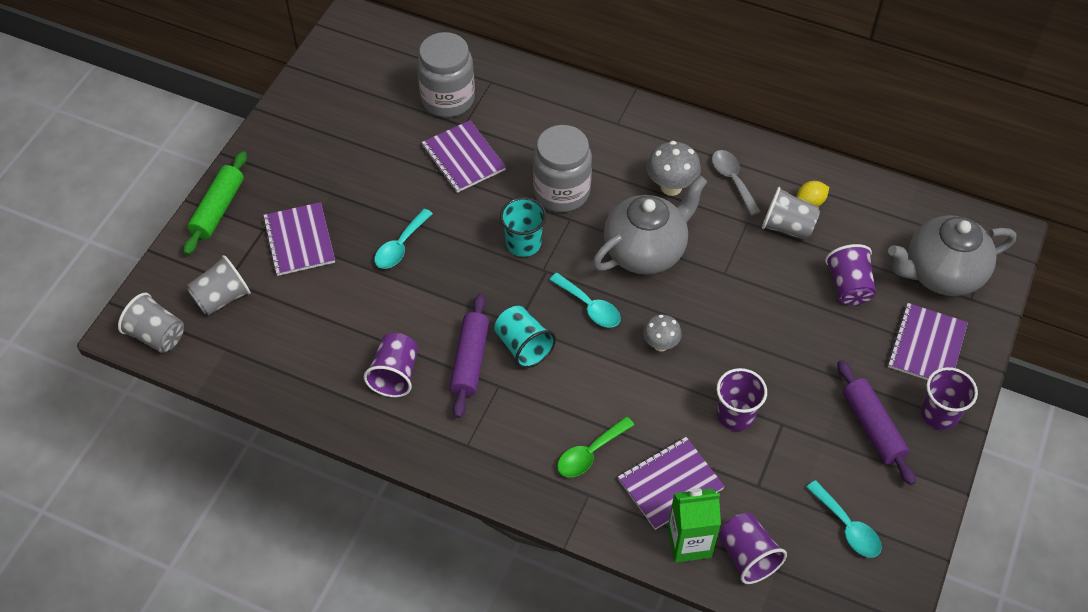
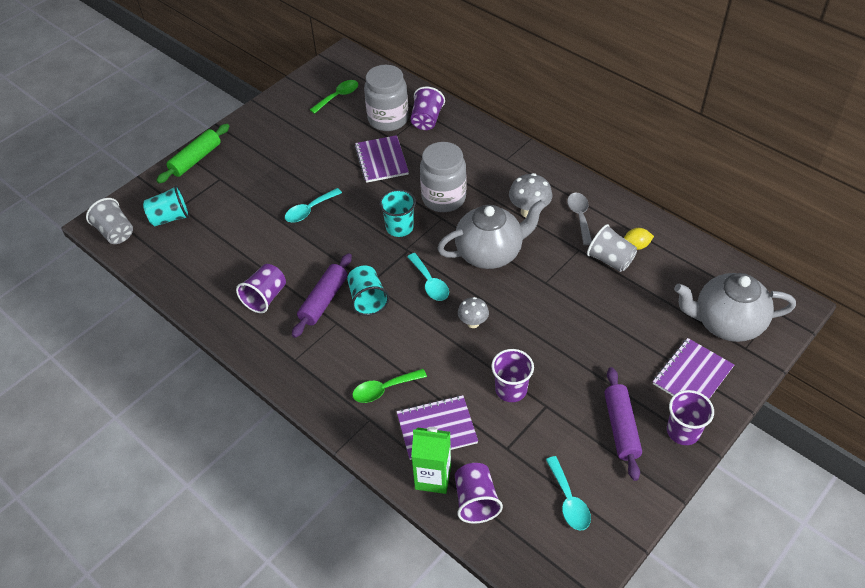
camera: 20 degrees right, 5 degrees down
(222, 298) = (170, 218): grey cup -> turquoise cup
(299, 240) = (240, 191): purple notebook -> none
(369, 80) = (338, 96): none -> green spoon
(848, 286) = (643, 315): purple cup -> purple cup (426, 120)

